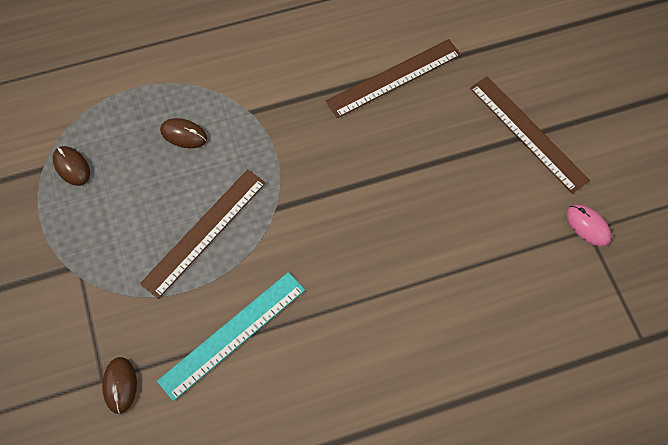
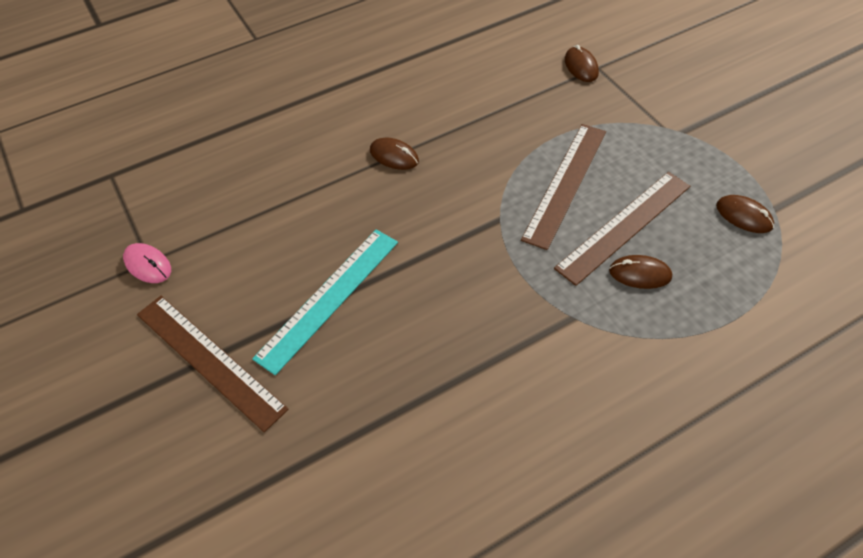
camera: 170 degrees right, 10 degrees down
(232, 334) = (500, 113): turquoise ruler -> turquoise ruler (329, 298)
(355, 300) = (394, 156): none -> brown mouse
(394, 78) = (396, 403): brown ruler -> brown ruler (624, 226)

